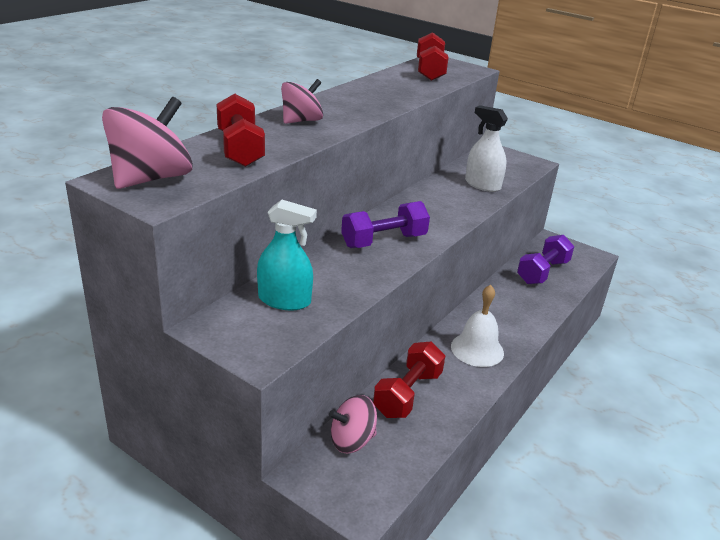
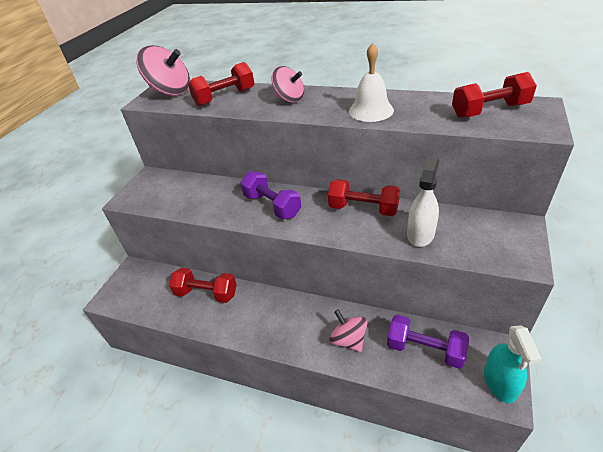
camera: 80 degrees right, 10 degrees up
(284, 300) = (181, 189): turquoise spray bottle -> turquoise spray bottle (500, 382)
(352, 440) = (159, 279): pink spinning top -> pink spinning top (348, 340)
(428, 197) = (363, 209): none -> red dumbbell
(477, 349) = (271, 321): white bell -> white bell (371, 110)

